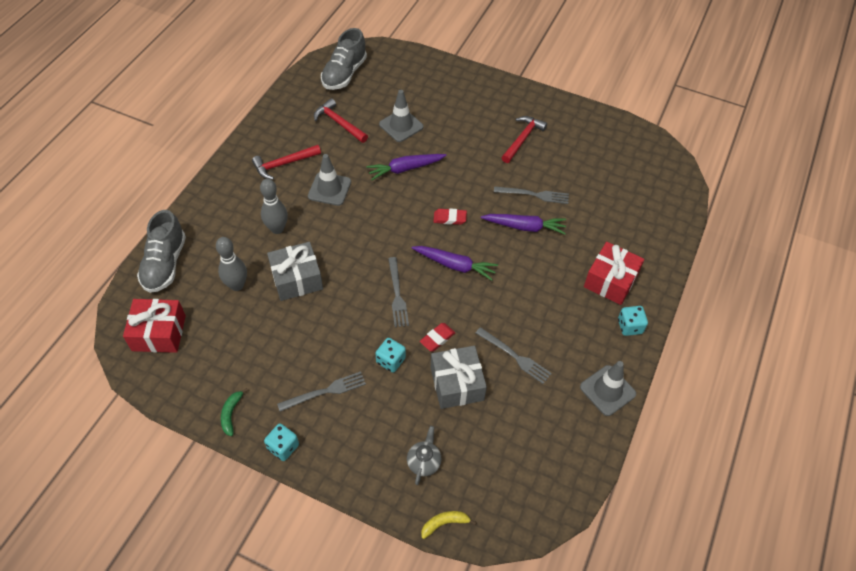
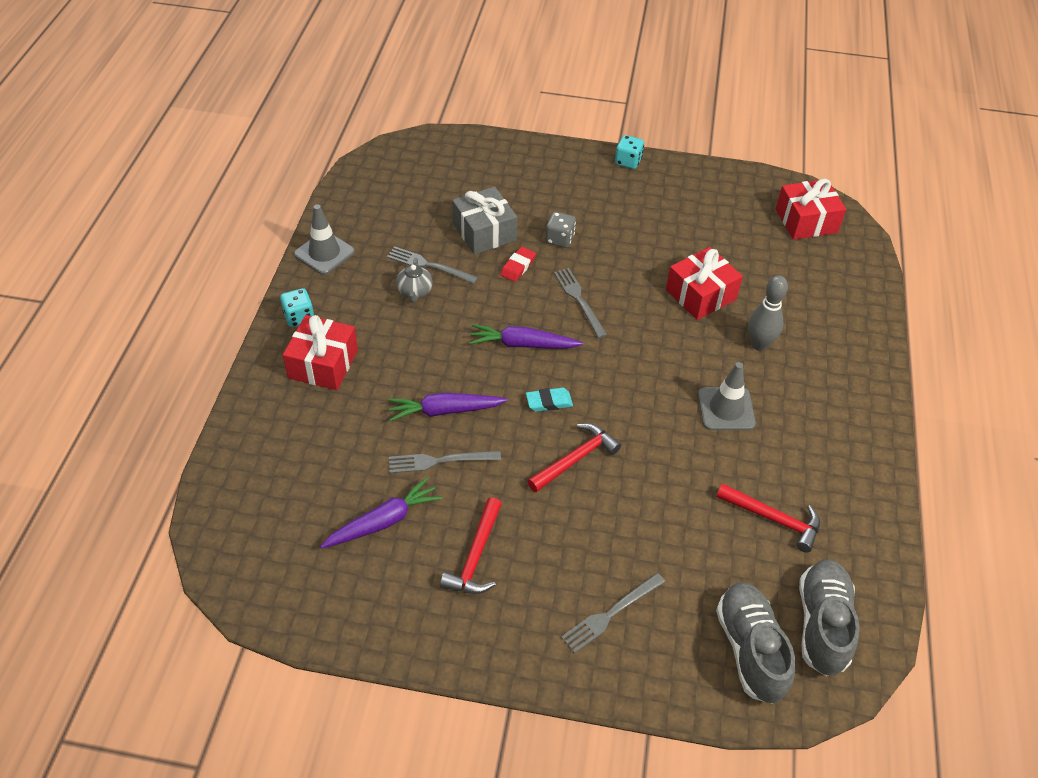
camera: 165 degrees right, 5 degrees down
(165, 264) = (855, 282): grey shoe -> grey shoe (750, 649)
(231, 414) = (689, 175): green banana -> none
(237, 285) = (761, 276): grey bowling pin -> none
(284, 164) = (809, 432): red hammer -> red hammer (575, 459)
(297, 279) = (700, 295): grey gift -> red gift
(325, 391) = (612, 204): grey fork -> grey fork (610, 614)
(390, 360) = (559, 239): turquoise dice -> grey dice
(401, 125) = (677, 537): grey traffic cone -> none
(405, 169) = (638, 462): purple carrot -> purple carrot (384, 521)
(424, 462) = (497, 172): grey teapot -> grey teapot (415, 292)
(444, 523) = (465, 139): yellow banana -> none
(449, 218) = (549, 402): red eraser -> turquoise eraser

